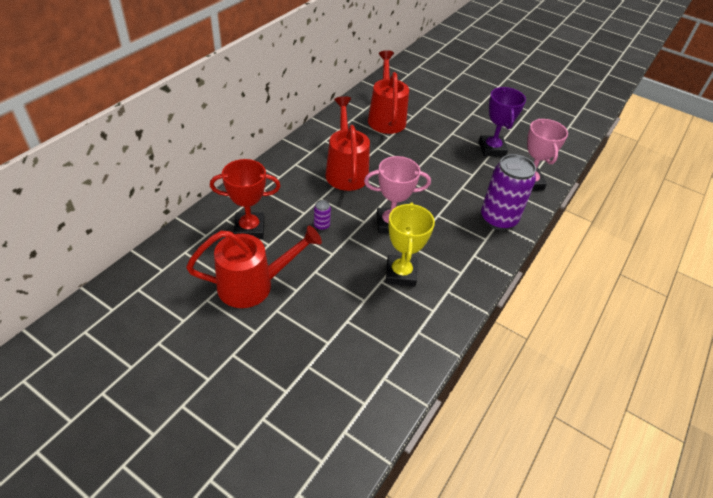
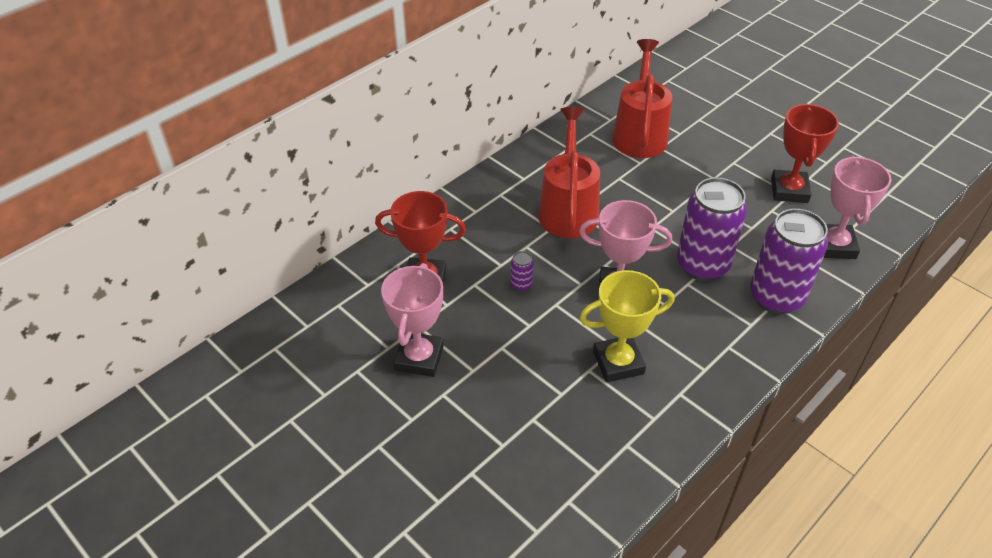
camera: 15 degrees right, 0 degrees up
(254, 285) = (419, 358): red watering can -> pink trophy
(401, 274) = (618, 362): yellow trophy -> yellow trophy turned 60 degrees clockwise
(445, 202) = (702, 265): none -> purple can
(492, 149) = (789, 190): purple trophy -> red trophy

